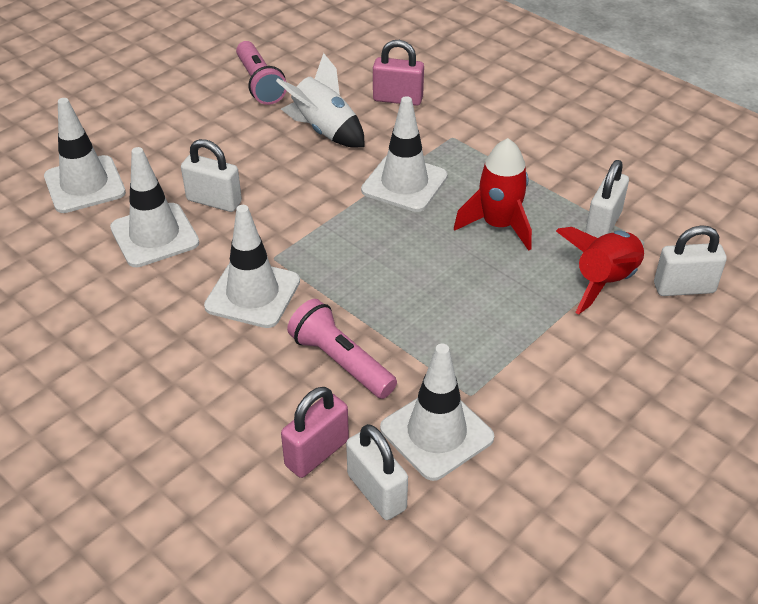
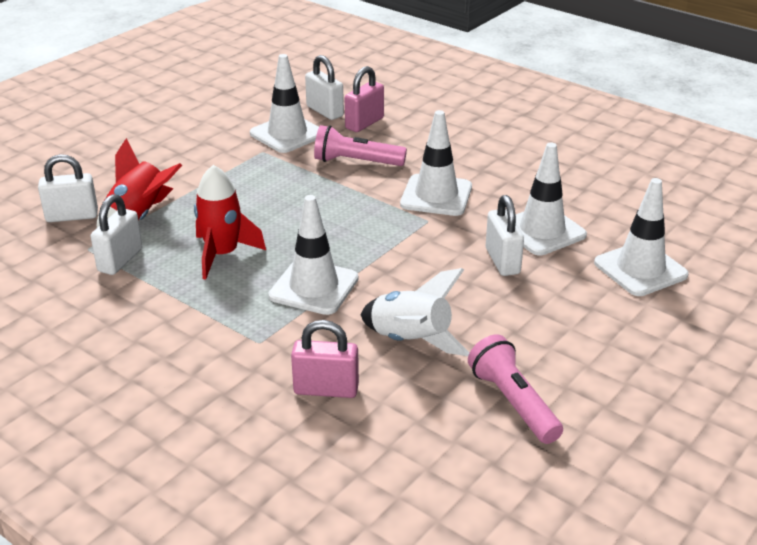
camera: 175 degrees right, 10 degrees down
(214, 201) = (502, 261): white padlock -> white padlock turned 60 degrees clockwise
(341, 362) = (356, 162): pink flashlight -> pink flashlight turned 150 degrees clockwise

